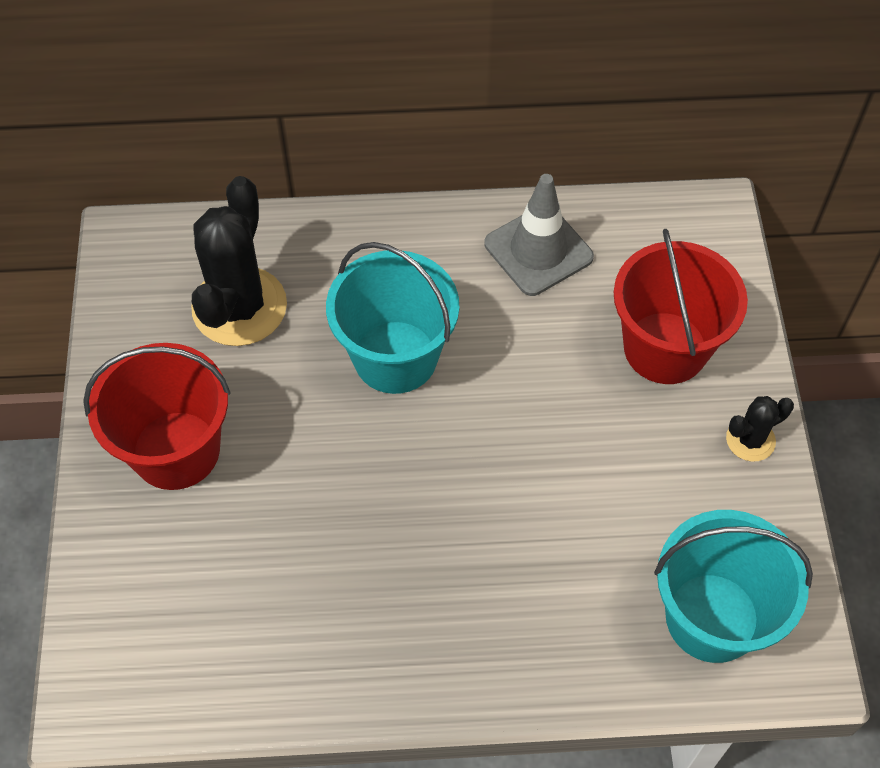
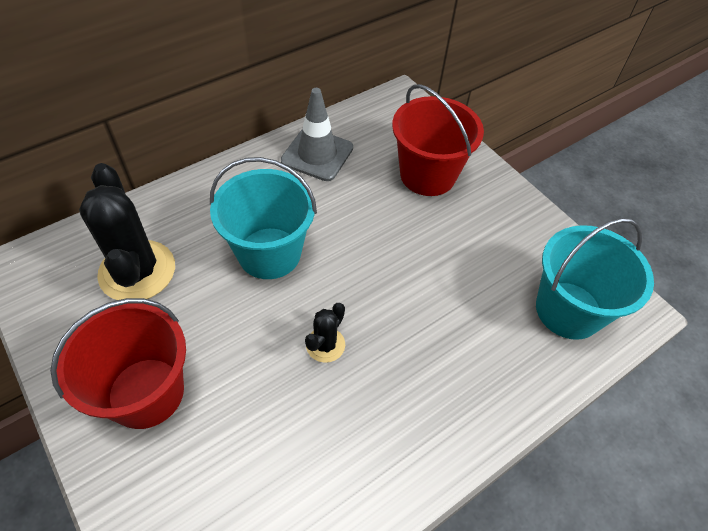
camera: 35 degrees left, 5 degrees down
(750, 440) = (510, 202): black cactus -> black cactus (325, 345)

